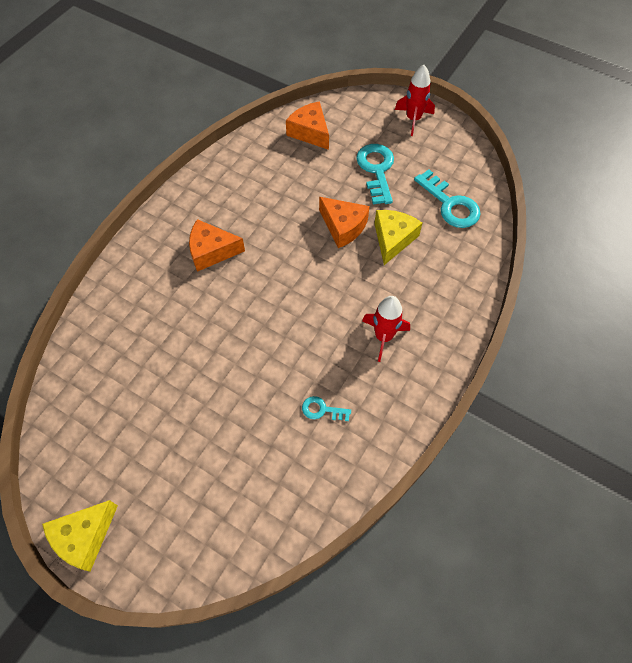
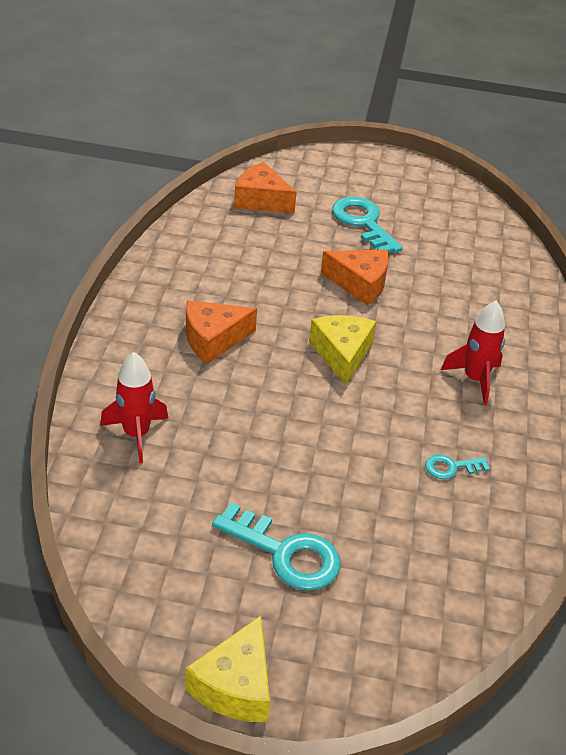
camera: 25 degrees left, 20 degrees down
(393, 239) = (425, 284): yellow cheese -> yellow cheese (342, 354)
(413, 119) = (374, 169): red rocket -> red rocket (136, 434)
(450, 204) = (467, 240): turquoise key -> turquoise key (286, 553)

